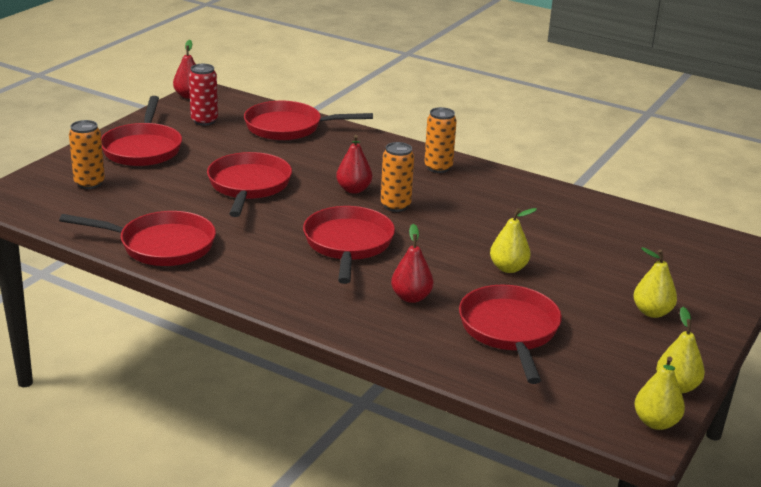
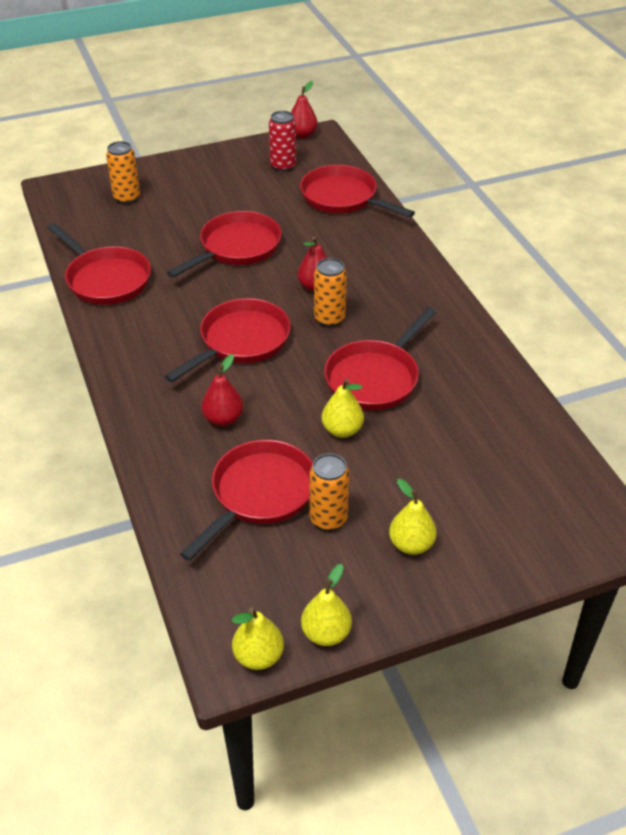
camera: 40 degrees right, 15 degrees up
(142, 148) = (203, 178): red pan -> red pan (375, 378)
(438, 167) = (420, 293): orange can -> orange can (328, 519)

